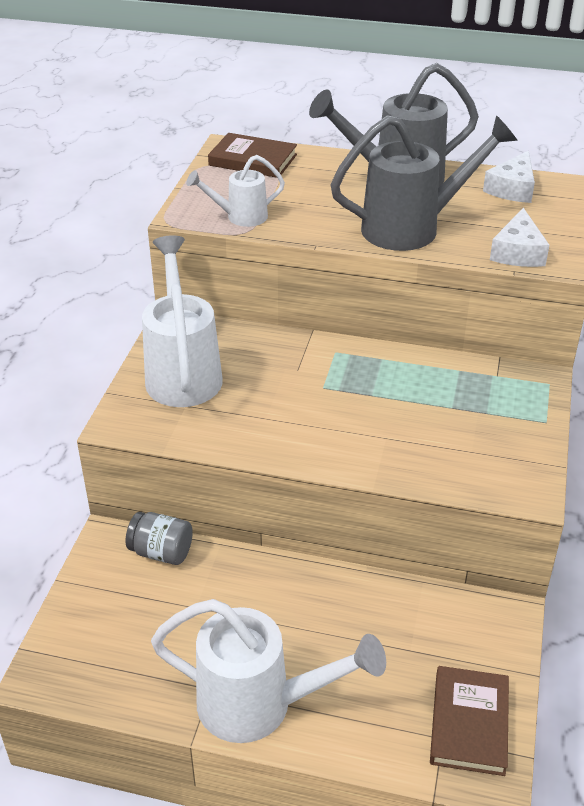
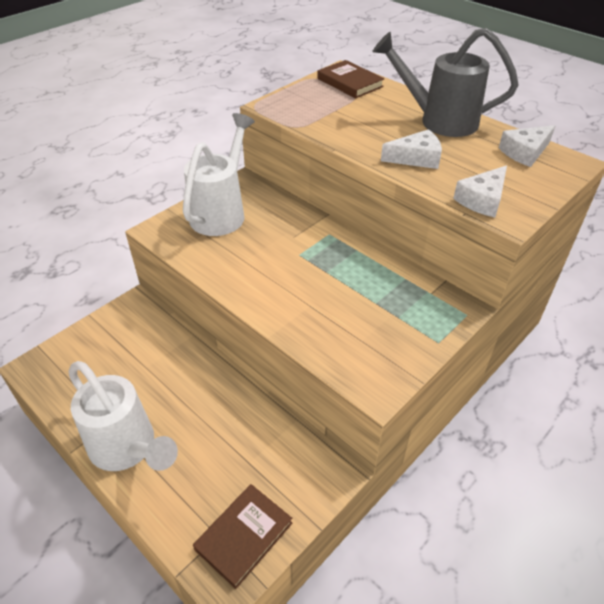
camera: 30 degrees right, 5 degrees up
(161, 552) = (156, 324): grey jar -> none
(240, 217) = (303, 116): white watering can -> none
(413, 228) = (416, 158): grey watering can -> white cheese

